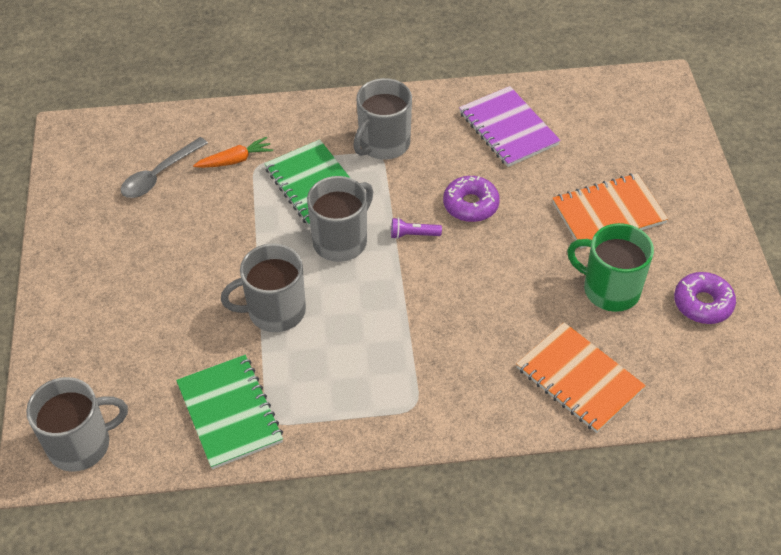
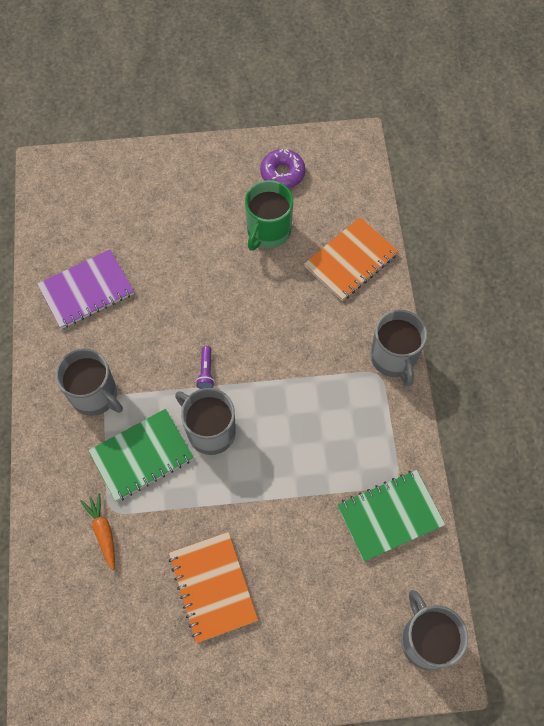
camera: 90 degrees left, 15 degrees up
(159, 175) = (117, 607): grey spoon -> none
(275, 311) = (286, 484): grey mug -> grey mug (394, 358)
(470, 205) = (175, 325): purple donut -> none
(608, 213) = (190, 224): orange notebook -> orange notebook (213, 587)

